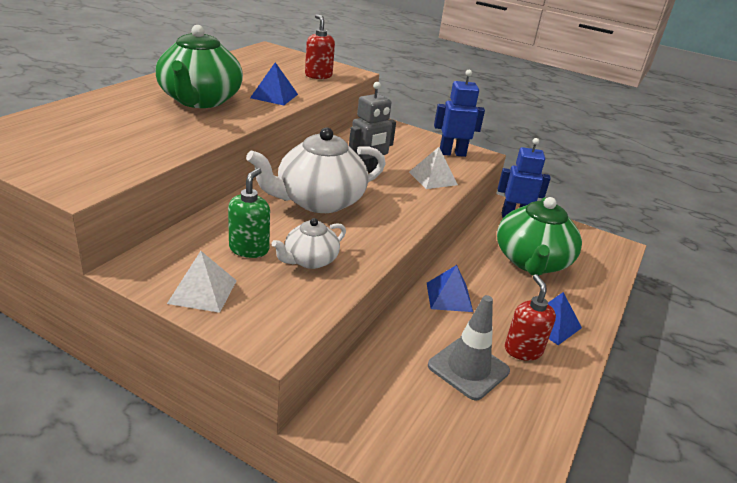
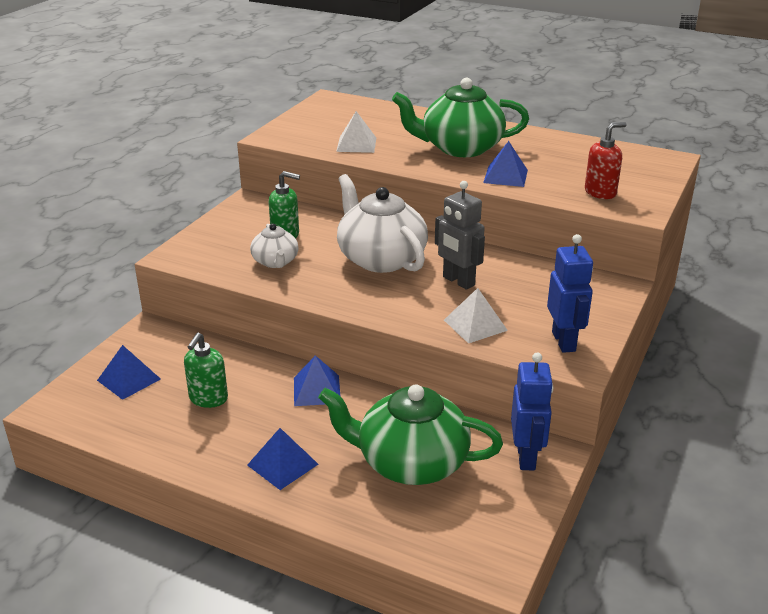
camera: 90 degrees right, 0 degrees up
(203, 291) = (225, 226): white pyramid -> white pyramid (356, 144)
(309, 260) = (275, 262): white teapot -> white teapot turned 150 degrees counterclockwise
(438, 438) = (129, 379): none -> blue pyramid
(468, 368) = (208, 399): grey traffic cone -> green soap dispenser
(523, 350) = (236, 437): red soap dispenser -> none

